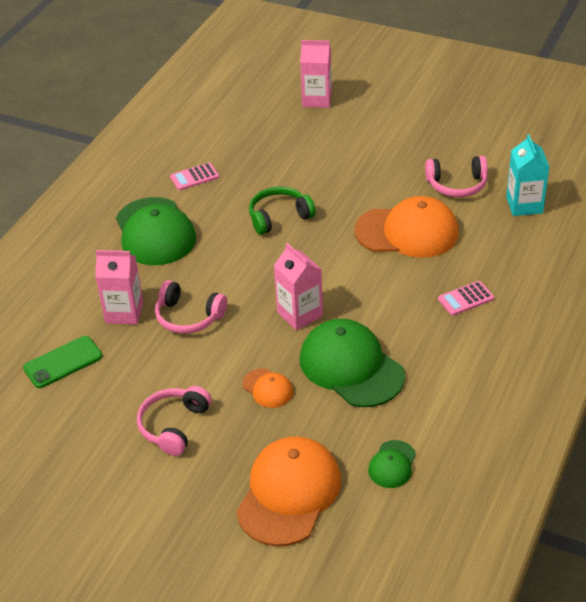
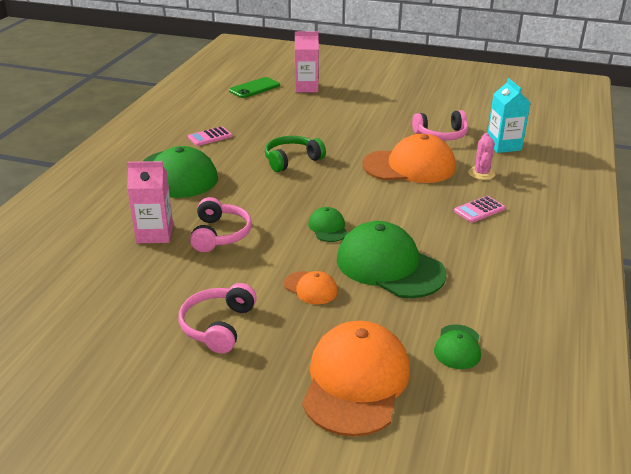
camera: 10 degrees left, 10 degrees down
(63, 362) = (93, 277): green phone -> green phone (254, 88)
(188, 317) = (220, 234): pink headphones -> pink headphones turned 105 degrees counterclockwise
(300, 314) = (328, 228): pink carton -> green cap
(485, 246) = (481, 173): none -> pink cactus

